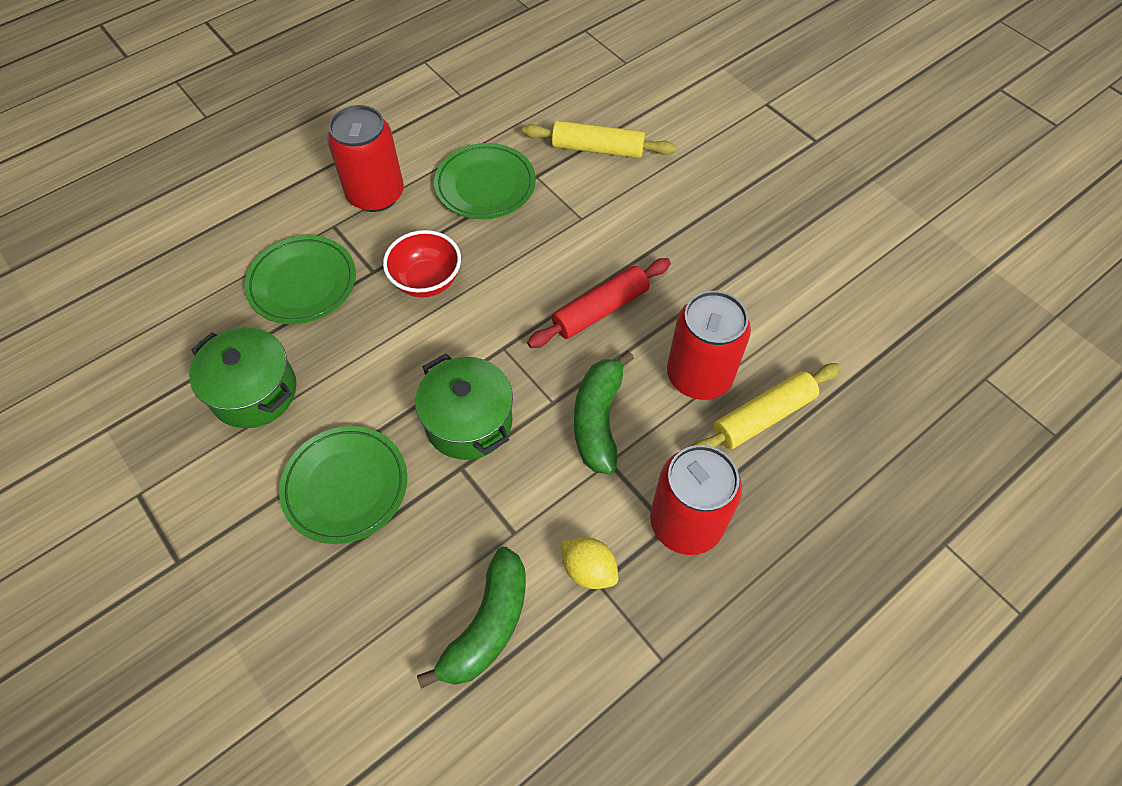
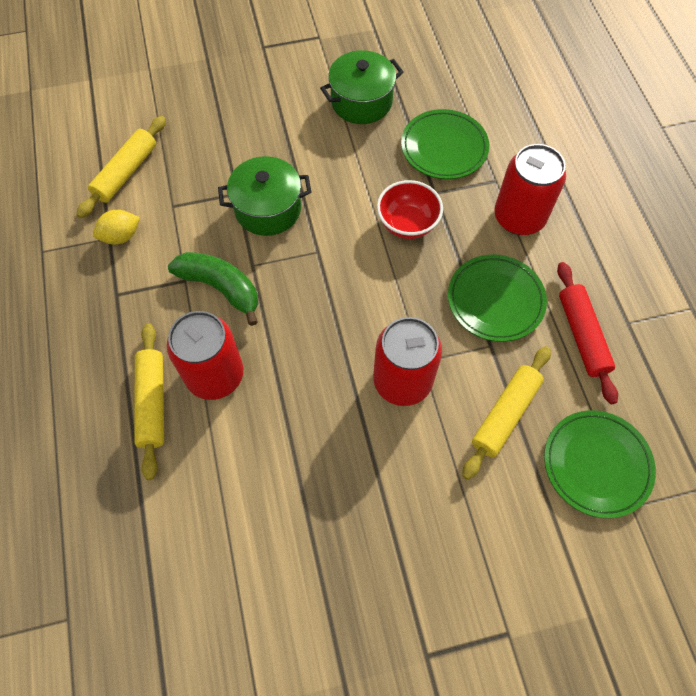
camera: 115 degrees right, 5 degrees up
(345, 486) = (261, 130): green plate -> green plate (596, 464)
(487, 625) = (126, 172): green banana -> yellow rolling pin
(600, 310) = (316, 332): red rolling pin -> red rolling pin (582, 335)
(686, 523) = (111, 306): red can -> red can (402, 381)

